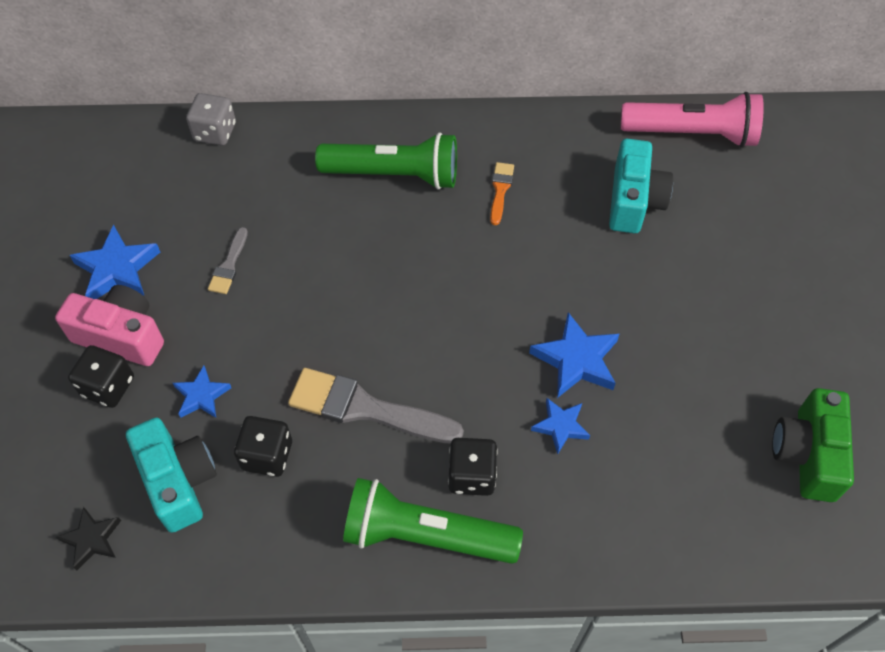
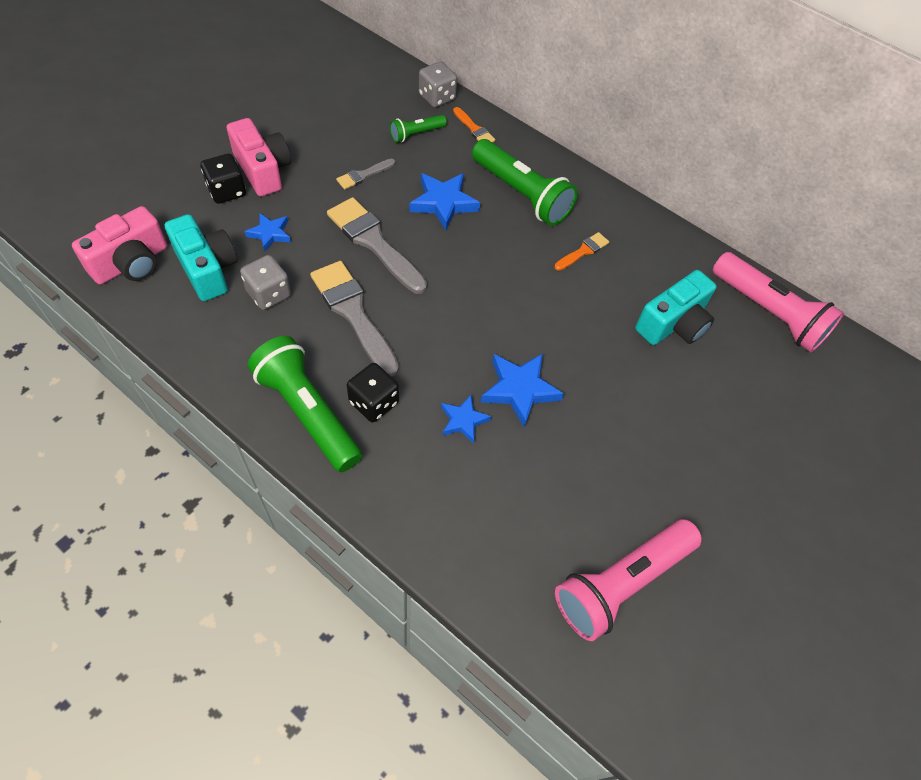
camera: 35 degrees right, 0 degrees up
(92, 539) = (131, 263): black star -> pink camera
(117, 269) = (300, 133): blue star -> blue star (443, 203)
(178, 481) = (207, 269): turquoise camera -> turquoise camera turned 45 degrees counterclockwise
(235, 185) = (416, 134): none -> green flashlight
(267, 455) = (269, 294): black dice -> grey dice
(285, 140) = (474, 129): none -> orange brush
(311, 325) = (374, 243): none -> grey brush
(807, 454) = (621, 583): green camera -> pink flashlight

